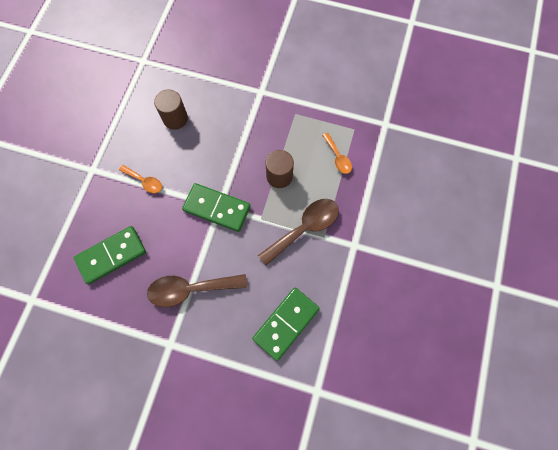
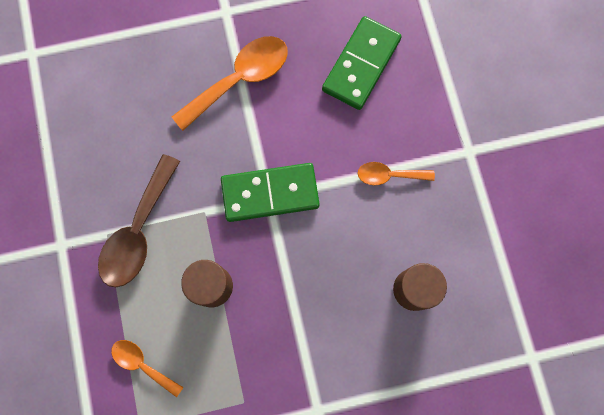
camera: 150 degrees right, 5 degrees up
(190, 289) = (240, 79): brown spoon -> orange spoon
(286, 323) = (102, 104): green domino -> none

